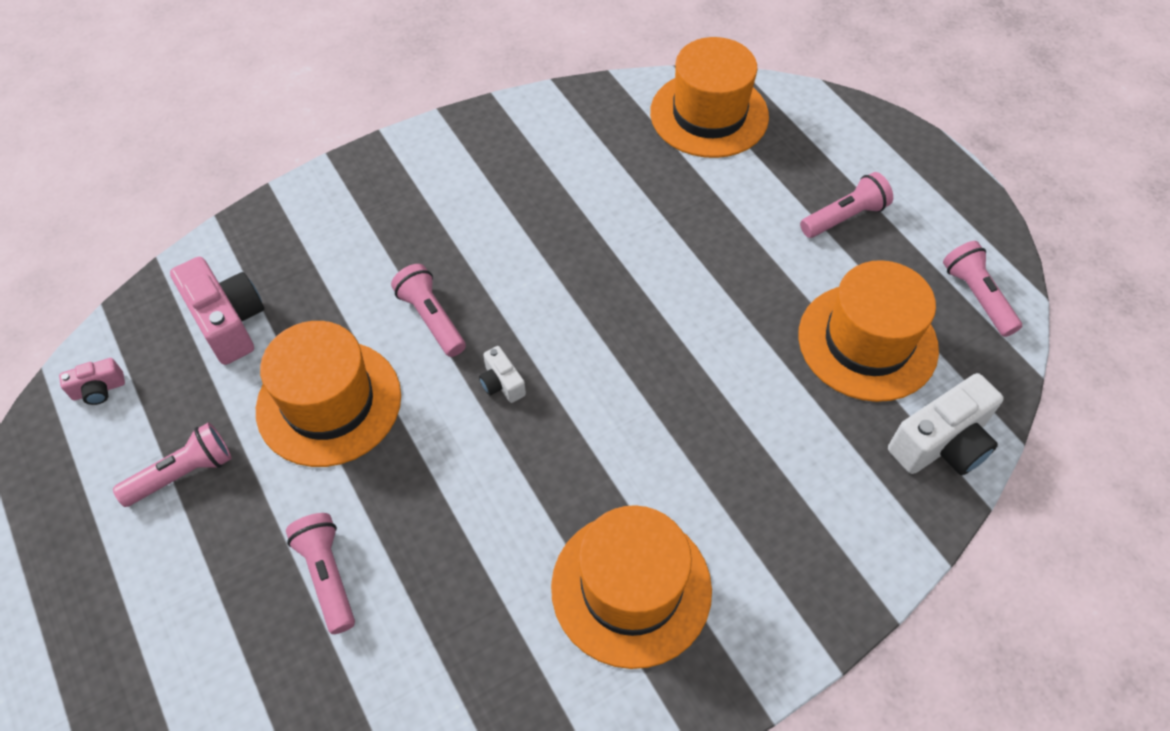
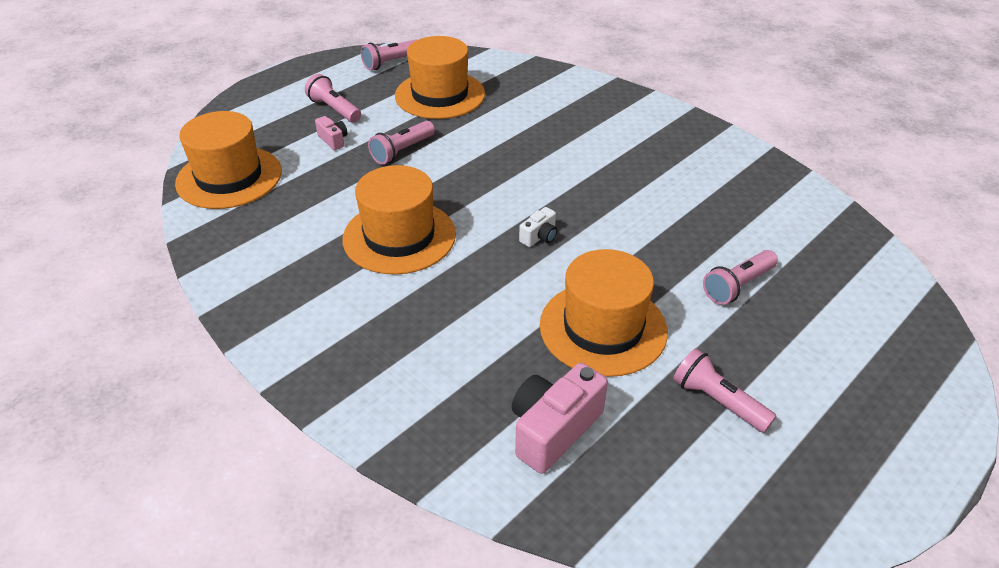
camera: 105 degrees left, 15 degrees down
(99, 389) = (676, 509): pink camera -> pink camera (333, 140)
(431, 318) = (495, 289): pink flashlight -> pink flashlight (402, 151)
(631, 588) = (655, 158): orange hat -> orange hat (399, 236)
(941, 443) = (502, 69): white camera -> none

